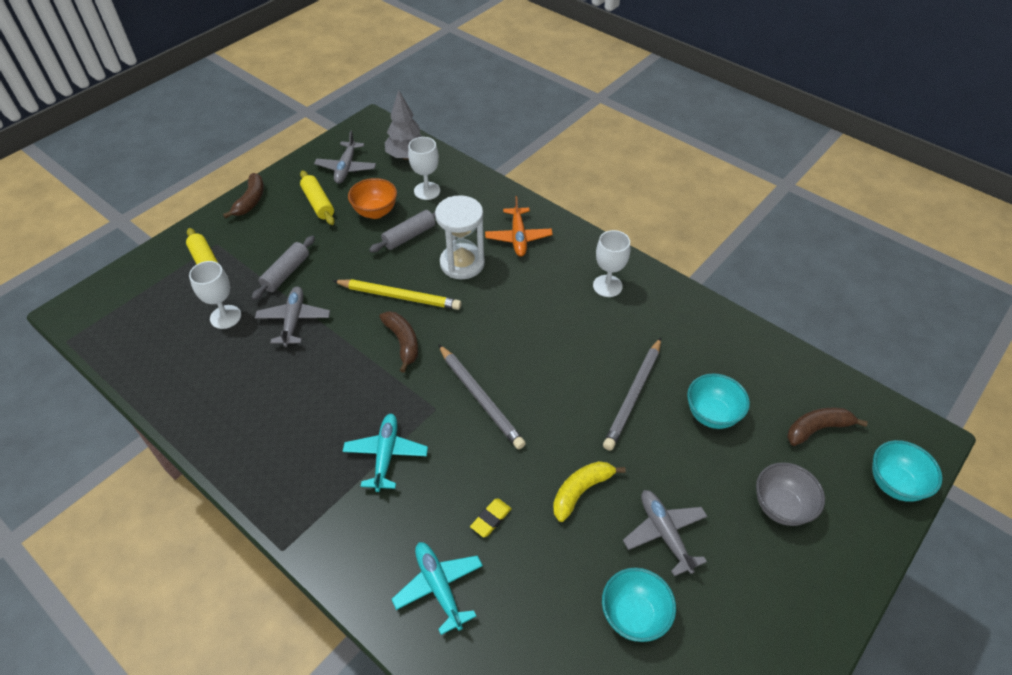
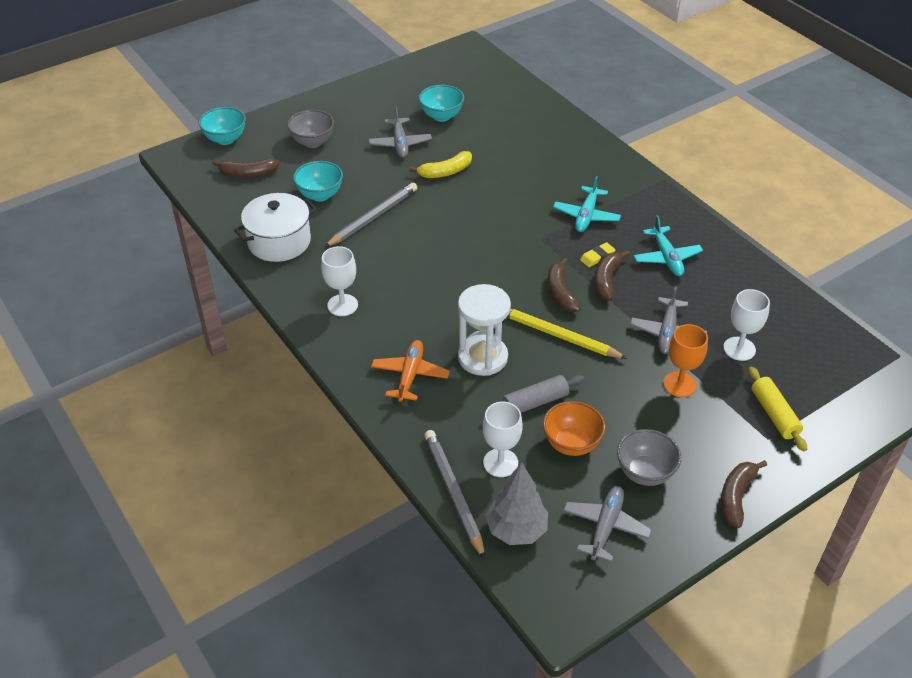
camera: 165 degrees left, 5 degrees down
(286, 273) = (679, 384): grey rolling pin -> orange goblet
(318, 203) = (645, 473): yellow rolling pin -> grey bowl
(356, 367) = (606, 280): none -> brown banana
(439, 587) = (559, 146): turquoise plane -> turquoise plane (666, 258)
(480, 398) = (501, 238): grey pencil -> grey pencil (453, 493)
(491, 519) = (515, 169): yellow eraser -> yellow eraser (597, 257)
(712, 341) = (279, 242): none -> white pot

